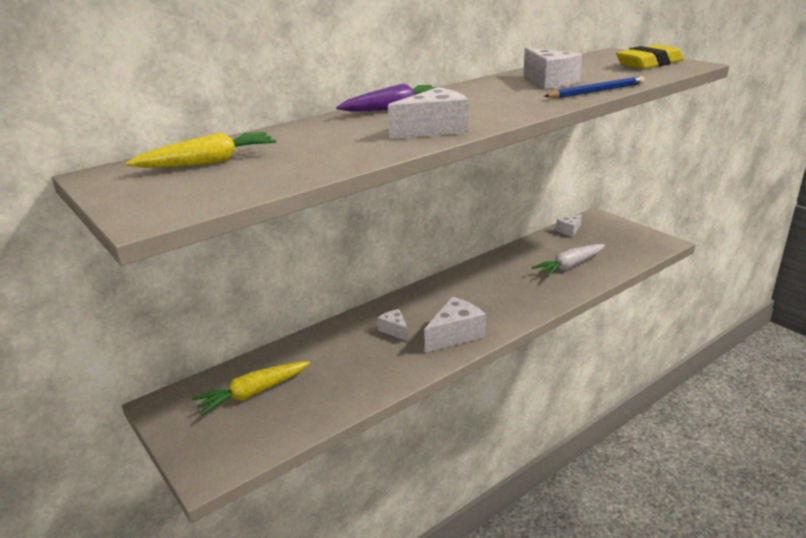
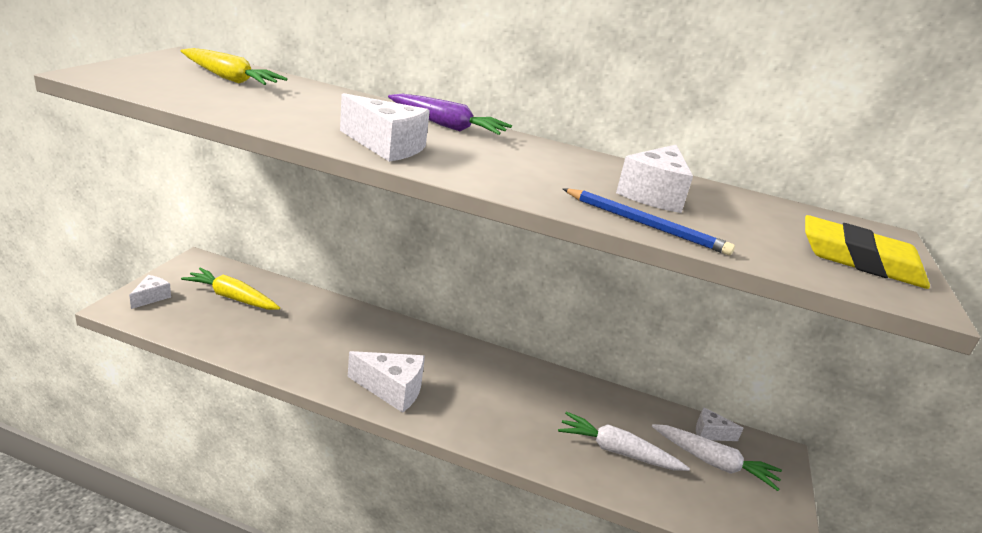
camera: 50 degrees right, 0 degrees up
(394, 330) = (374, 347): white cheese -> white cheese (151, 297)
(595, 239) = (714, 463): none -> white carrot

